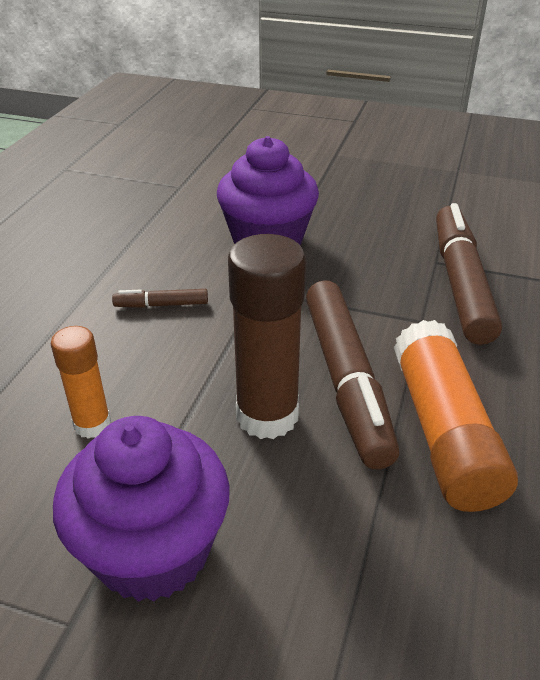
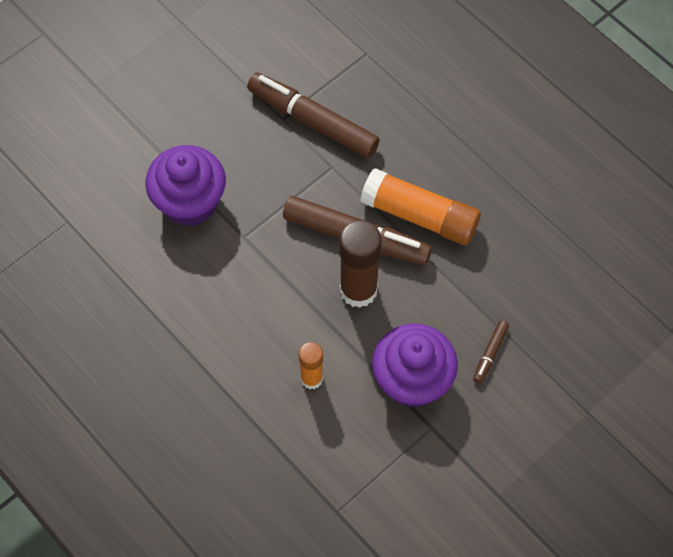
camera: 60 degrees left, 25 degrees up
(162, 305) = (222, 300): brown marker -> brown marker (490, 353)

